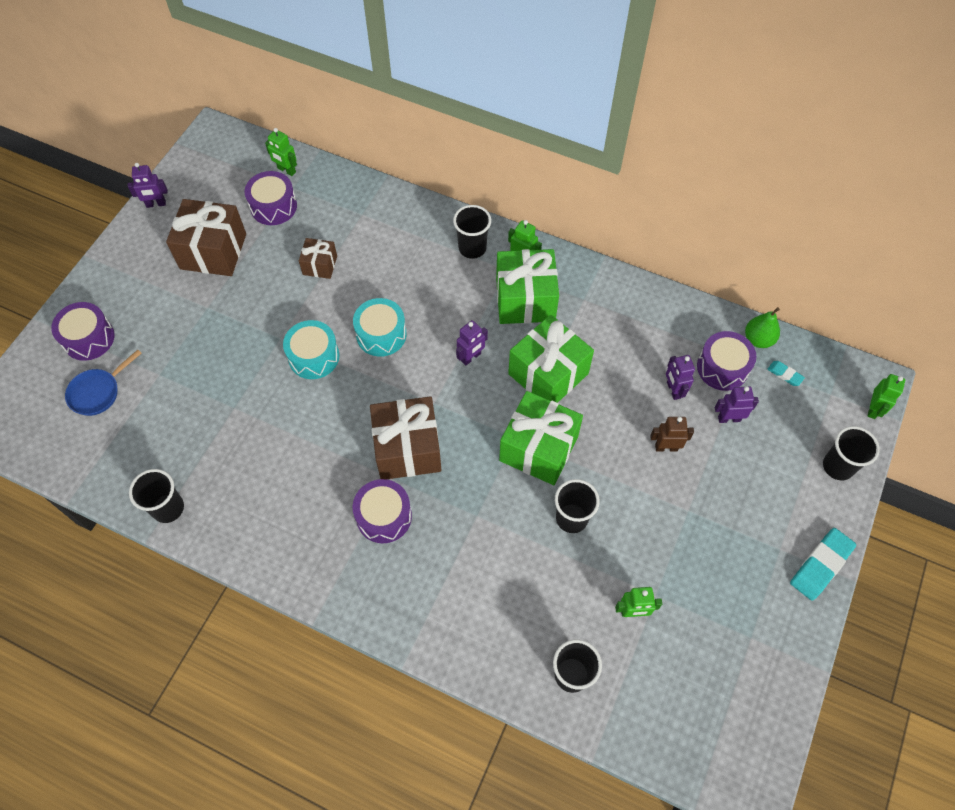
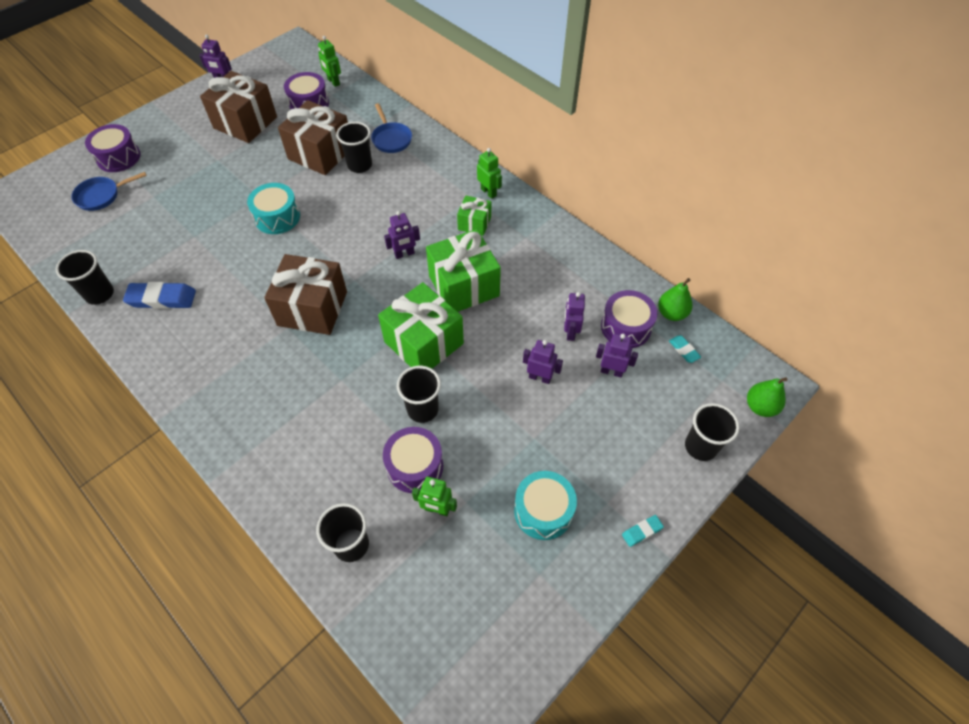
camera: 20 degrees right, 5 degrees down
(240, 490) = (162, 298): none -> blue eraser
(320, 265) = (320, 153): brown gift -> brown gift, size x1.89
(381, 334) = (340, 216): turquoise drum -> turquoise drum (543, 511)
(384, 516) = (263, 355): purple drum -> purple drum (415, 466)
(388, 225) = (391, 139): none -> blue pan
(472, 248) = (450, 173): black cup -> black cup (360, 165)
(525, 300) = (474, 223): green gift -> green gift, size x0.53
(666, 447) = (540, 377): brown robot -> purple robot
(821, 565) = (642, 531): turquoise eraser -> turquoise eraser, size x0.51
(873, 409) = (760, 407): green robot -> green pear

